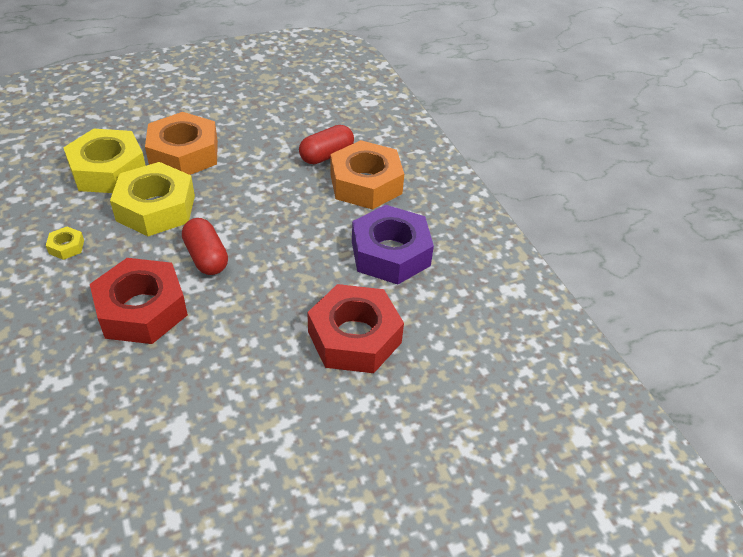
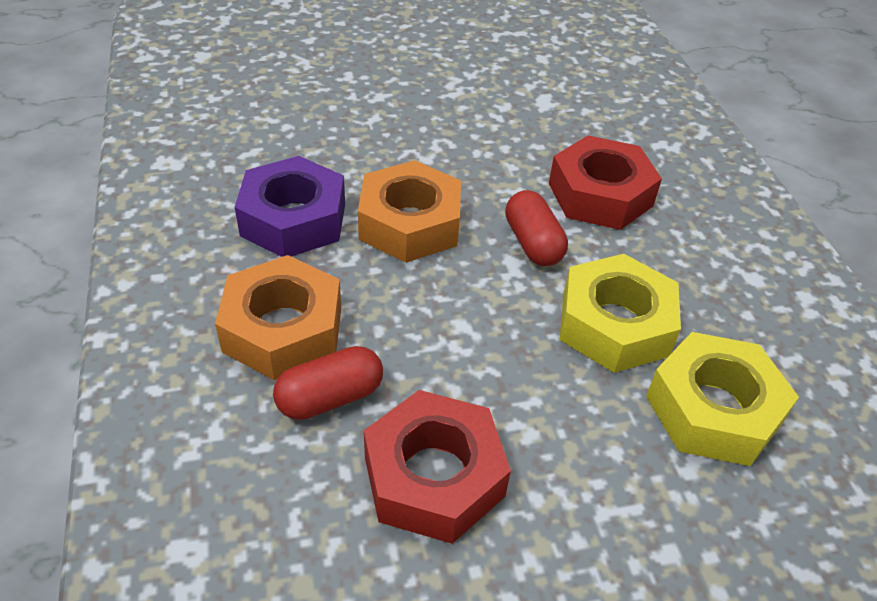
camera: 170 degrees left, 0 degrees up
(66, 247) = (719, 279): yellow nut -> none
(184, 154) = (589, 433): orange nut -> orange nut (410, 224)
(354, 337) = (371, 142): red nut -> red nut (434, 476)

